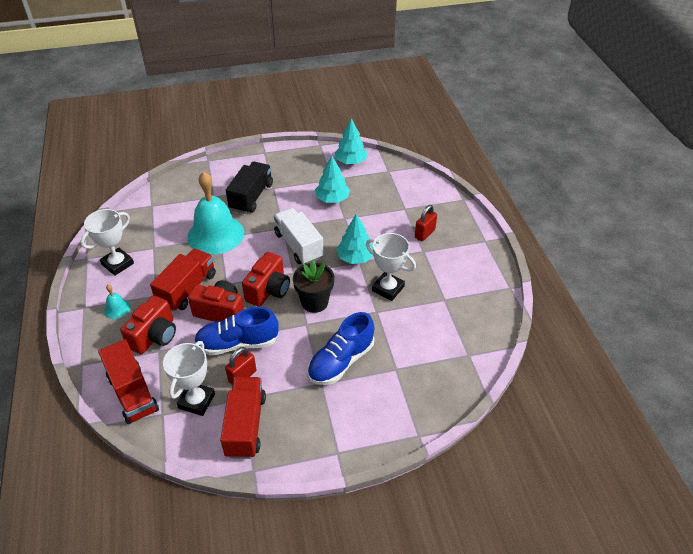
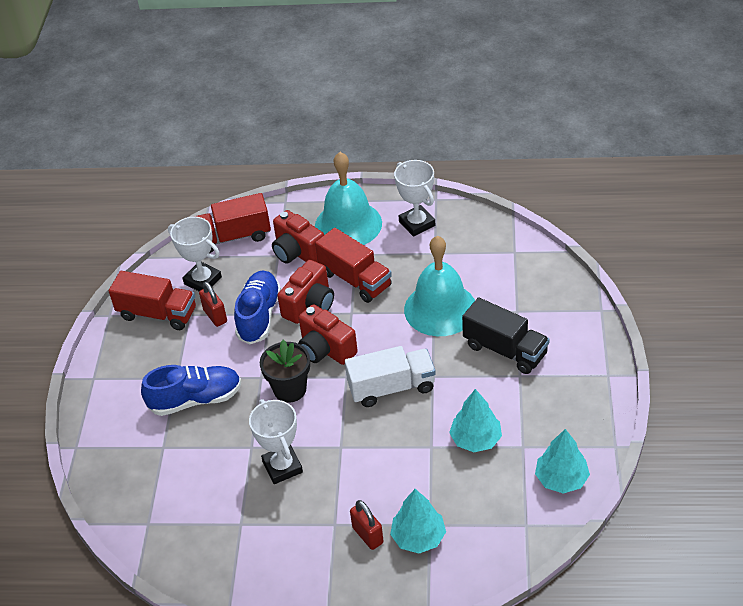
camera: 110 degrees right, 0 degrees up
(117, 308) = (348, 224): turquoise bell -> turquoise bell, size x2.43
(341, 361) = (195, 399): blue shoe -> blue shoe turned 105 degrees clockwise
(355, 258) = (349, 443): turquoise tree -> turquoise tree (418, 537)
(388, 288) = (282, 467): white trophy -> white trophy turned 75 degrees counterclockwise

